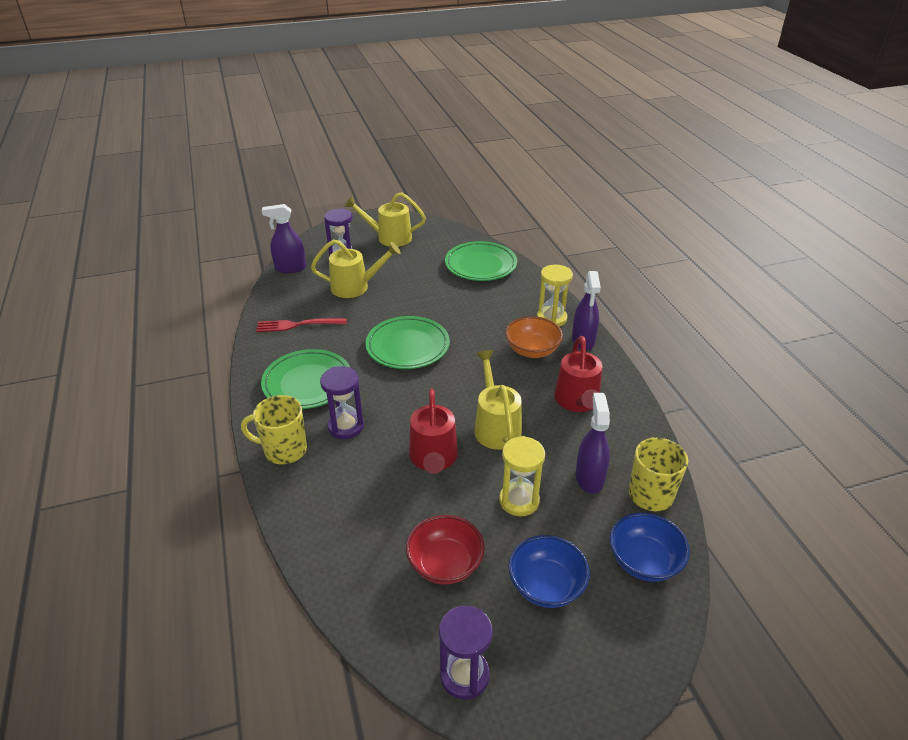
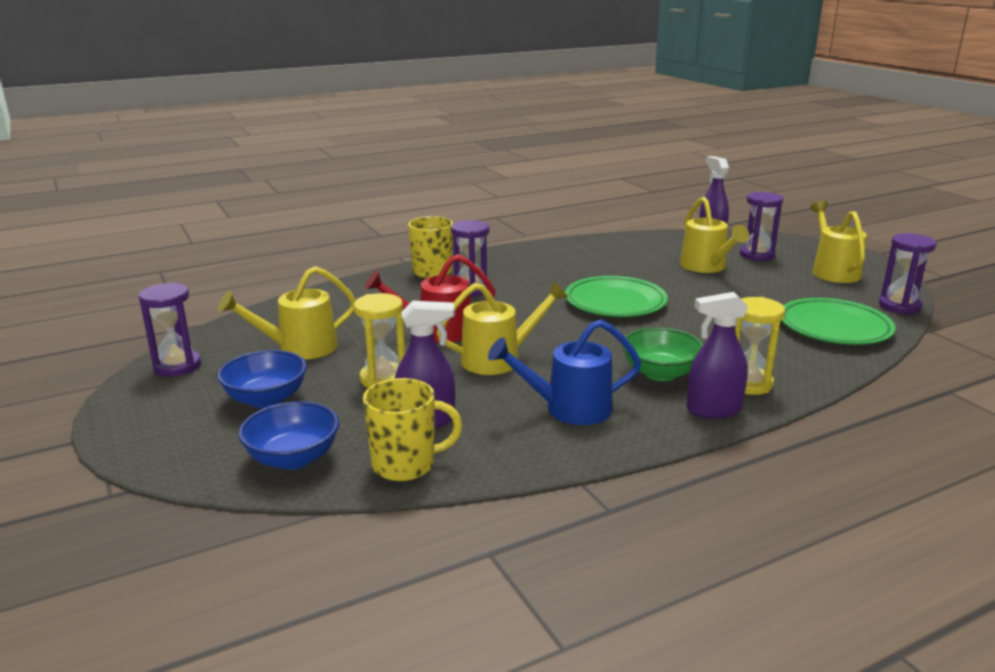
camera: 80 degrees right, 15 degrees down
(298, 325) = (614, 252): red fork -> none
(307, 383) = (527, 268): green plate -> none
(445, 564) = (298, 348): red bowl -> yellow watering can
(456, 233) = (899, 306): none -> purple hourglass
(532, 350) = (660, 373): orange bowl -> green bowl
(578, 402) = (568, 409): red watering can -> blue watering can

